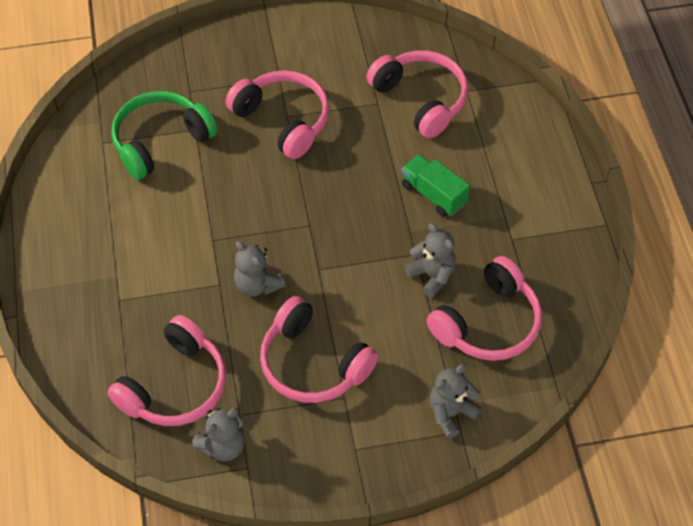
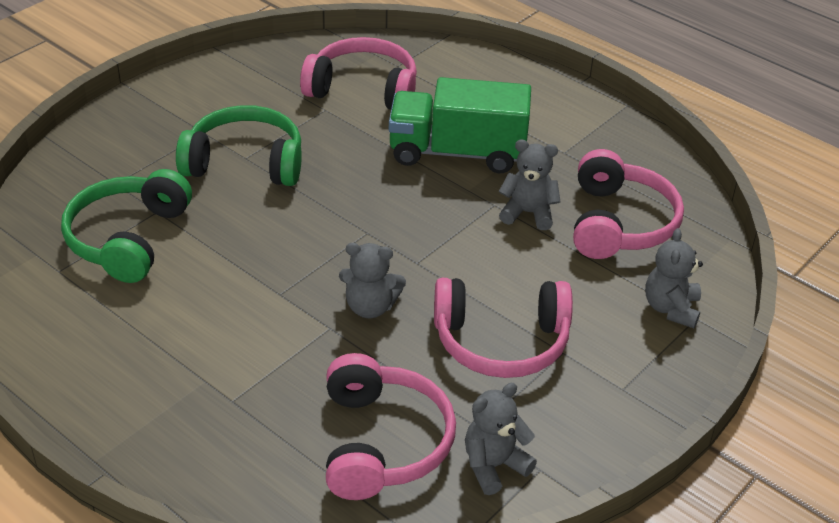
camera: 40 degrees left, 15 degrees down
(223, 446) = (494, 466): grey teddy bear -> grey teddy bear turned 135 degrees counterclockwise
(283, 120) = (245, 162): pink headphones -> green headphones
(433, 194) = (457, 152): green truck -> green truck, size x1.70

